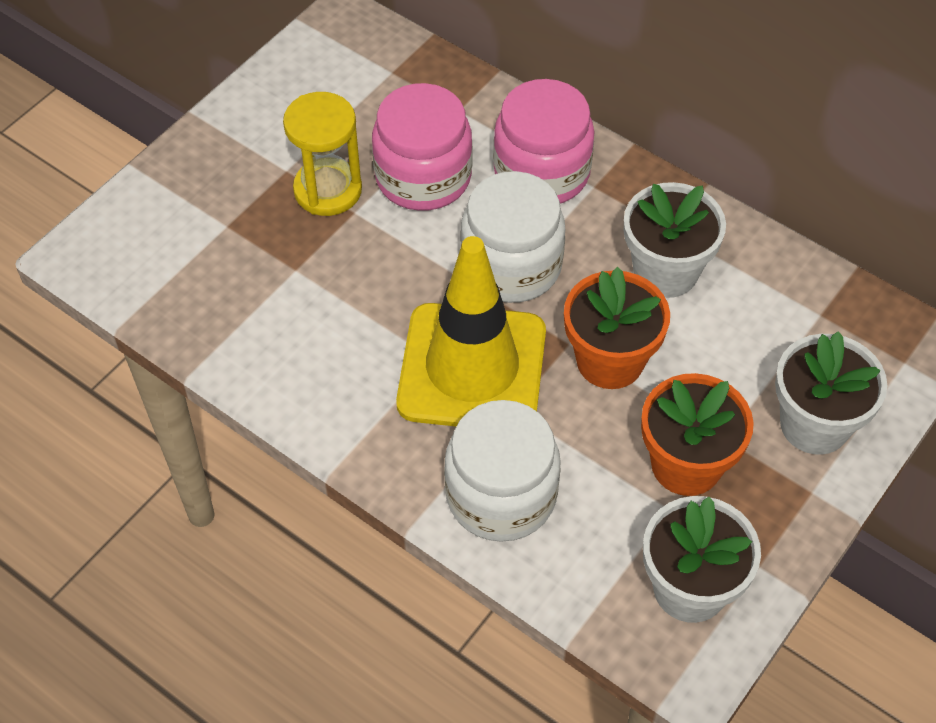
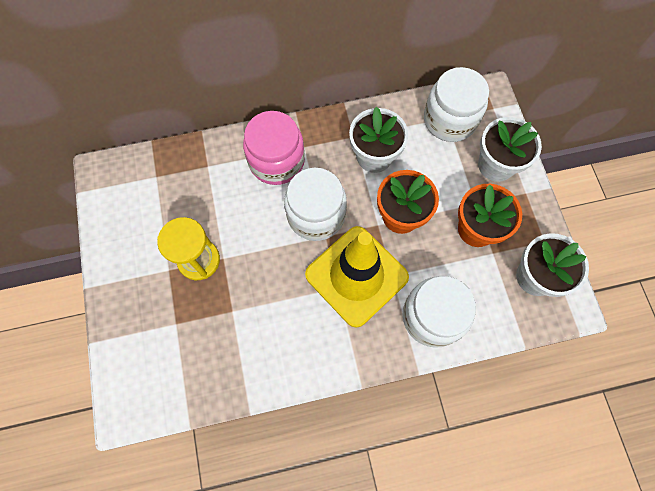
camera: 50 degrees left, 15 degrees up
(423, 177) = (231, 212): pink jar -> none
(822, 320) = (450, 120): none -> white jar

